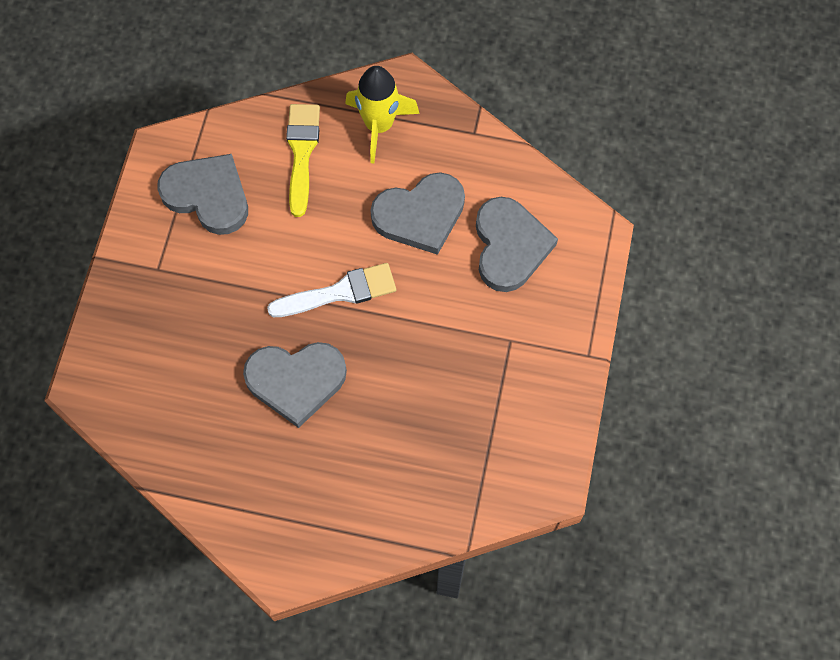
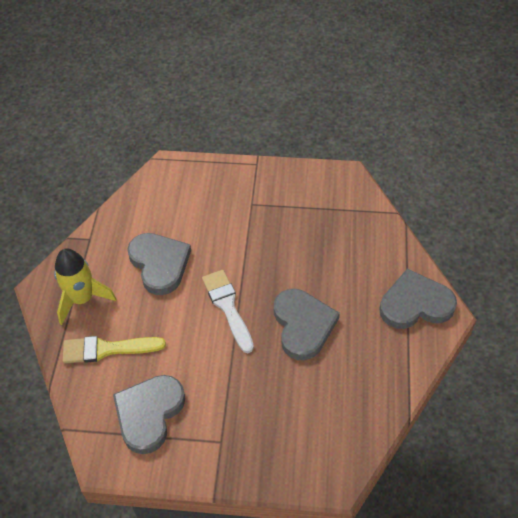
camera: 95 degrees left, 15 degrees down
(510, 246) = (181, 210): grey heart -> grey heart (415, 304)

